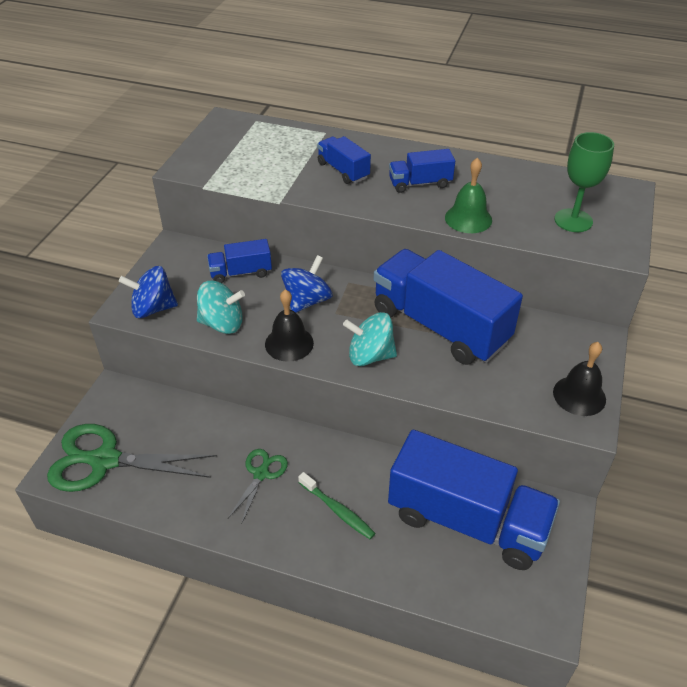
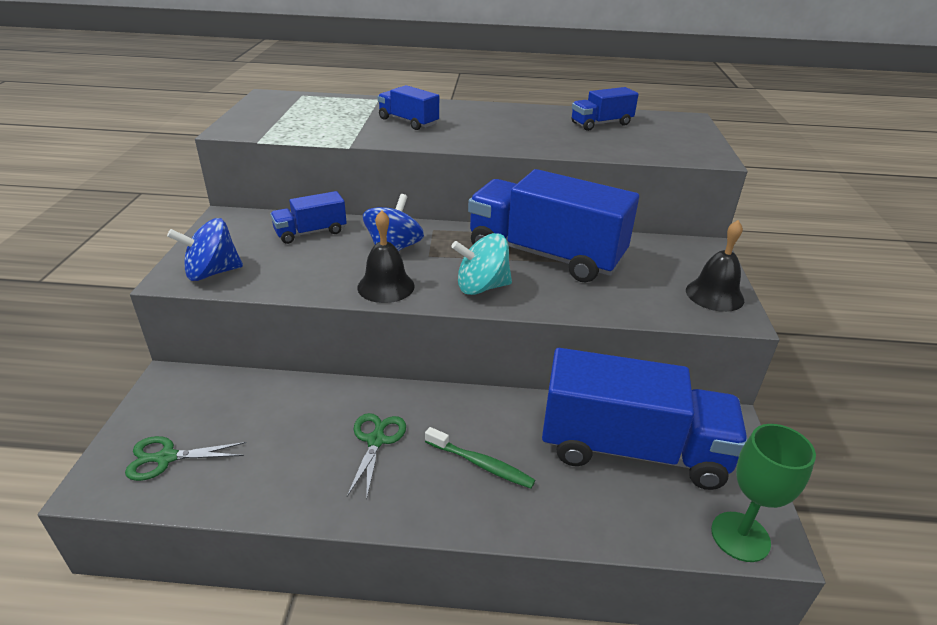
camera: 15 degrees left, 10 degrees down
(104, 460) = (166, 458): green scissors -> green scissors, size x0.52
(222, 323) = (301, 277): turquoise spinning top -> none
(420, 183) = (491, 126): blue truck -> blue truck (601, 124)
(468, 218) = (552, 145): green bell -> none
(573, 220) = (653, 140): green goblet -> green goblet (740, 536)

